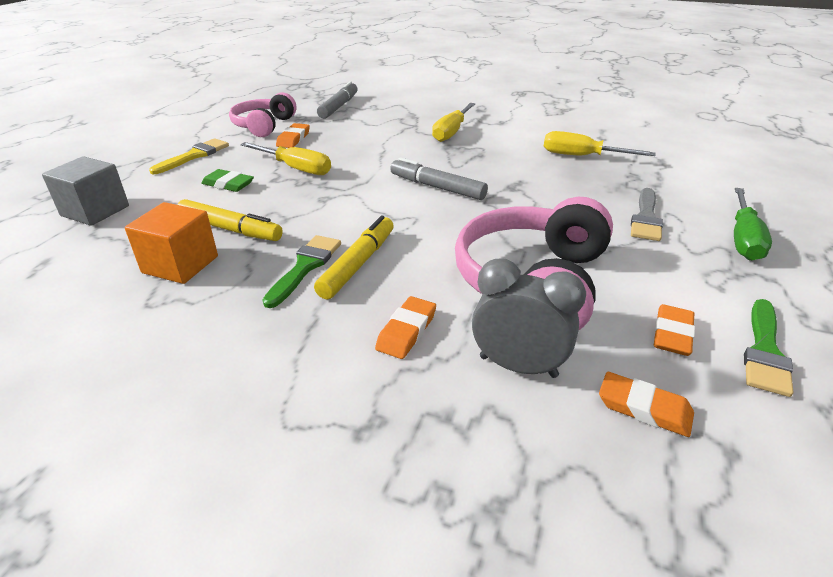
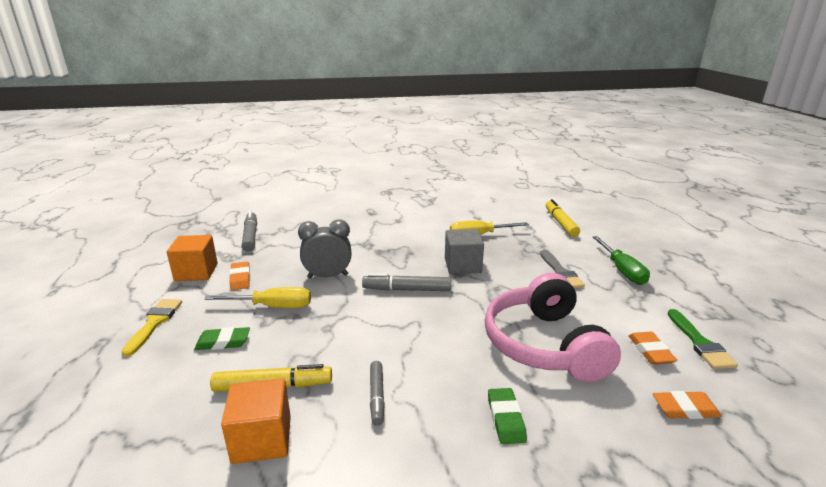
camera: 30 degrees left, 10 degrees down
(95, 211) = (102, 418): grey cube -> grey cube (462, 265)
(264, 126) = (196, 272): pink headphones -> orange cube
(305, 267) = (377, 396): green brush -> grey marker
(358, 264) = (415, 377): yellow marker -> yellow marker (560, 223)
(406, 331) = (505, 419): orange eraser -> green eraser
(451, 132) = (369, 238): yellow screwdriver -> none
(518, 366) = (597, 413): grey clock -> grey clock (328, 276)

